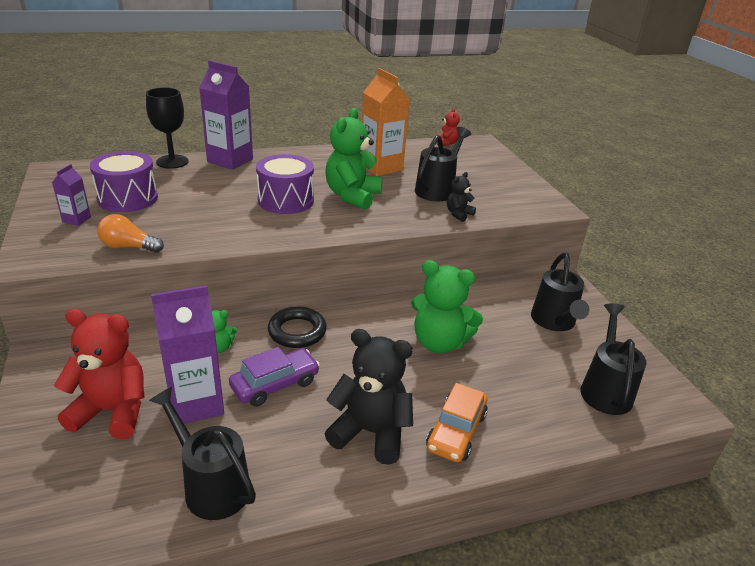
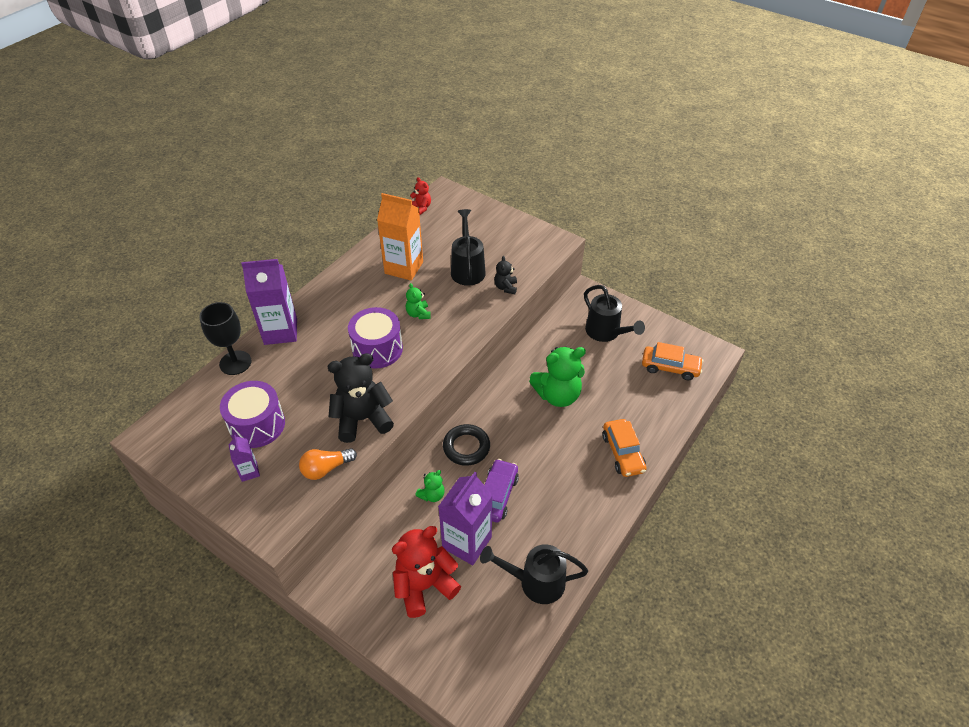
camera: 35 degrees left, 15 degrees up
(352, 196) = (418, 314): green teddy bear -> green teddy bear, size x0.49
(370, 432) = (581, 487): black teddy bear -> black teddy bear (362, 419)
(605, 389) = (670, 367): black watering can -> orange car

